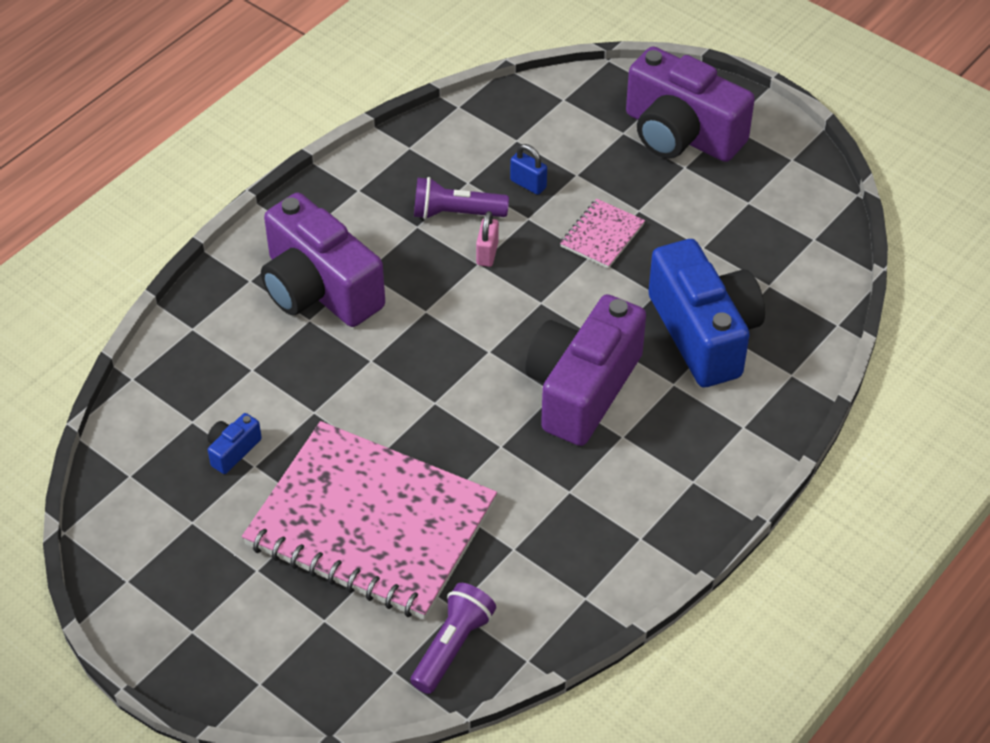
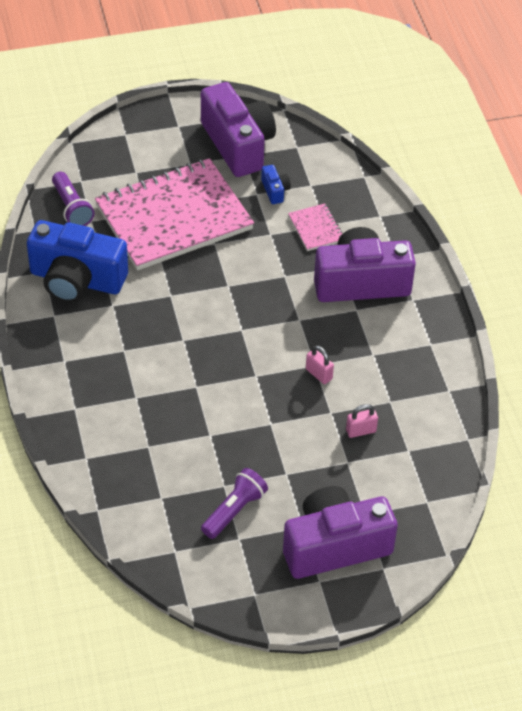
camera: 125 degrees right, 0 degrees up
(456, 213) = (367, 379): purple flashlight -> purple flashlight (234, 510)
(528, 184) = (361, 431): blue padlock -> pink padlock
(582, 388) = (173, 354): purple camera -> purple camera (238, 144)
(602, 235) = (281, 440): pink notebook -> pink notebook (316, 228)
(704, 333) = (157, 437): blue camera -> blue camera (76, 280)

